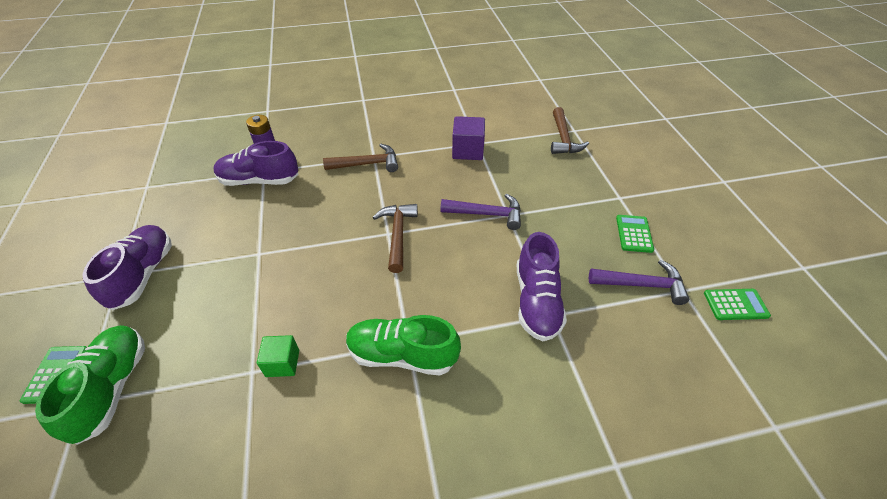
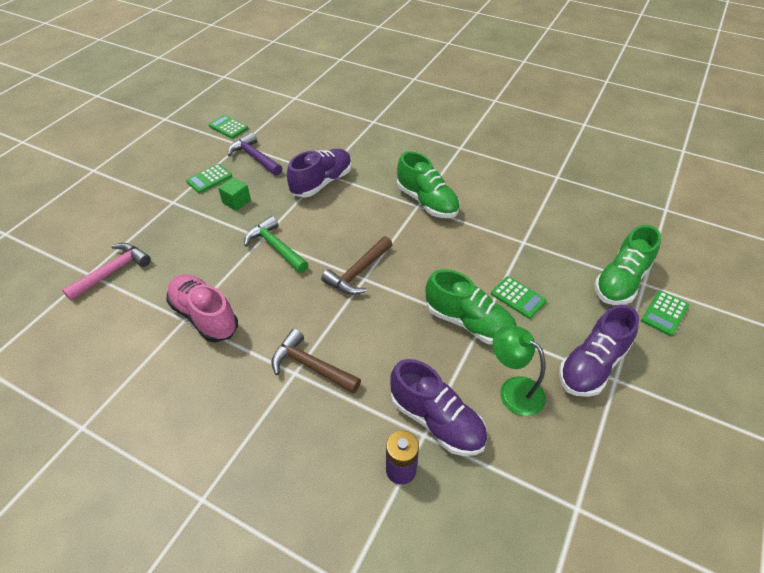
camera: 140 degrees left, 0 degrees up
(210, 223) = (513, 390): none -> green lamp
(233, 297) = (518, 297): none -> green calculator
(270, 249) = (469, 323): none -> green shoe
(282, 363) = (501, 236): green cube -> green cube (236, 202)
(467, 150) = (204, 316): purple cube -> pink shoe
(487, 214) = (275, 247): purple hammer -> green hammer
(563, 138) = (113, 271): brown hammer -> pink hammer

